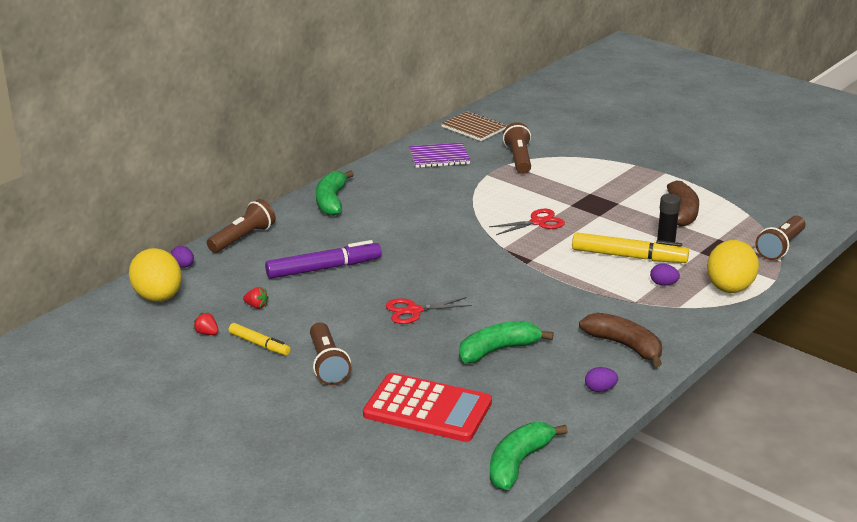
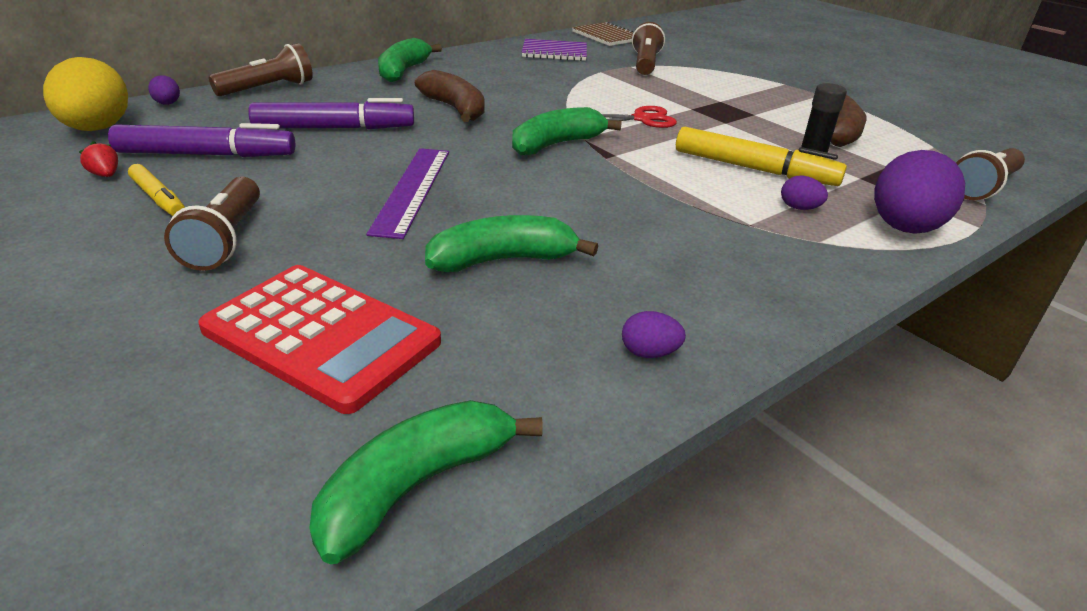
camera: 10 degrees right, 5 degrees up
(256, 306) = (207, 154): red strawberry -> purple marker
(413, 311) = (412, 190): red scissors -> purple ruler
(488, 257) = (556, 144): none -> green banana
(624, 346) = (715, 285): brown banana -> brown banana (455, 109)
(729, 289) = (904, 229): yellow egg -> purple egg

